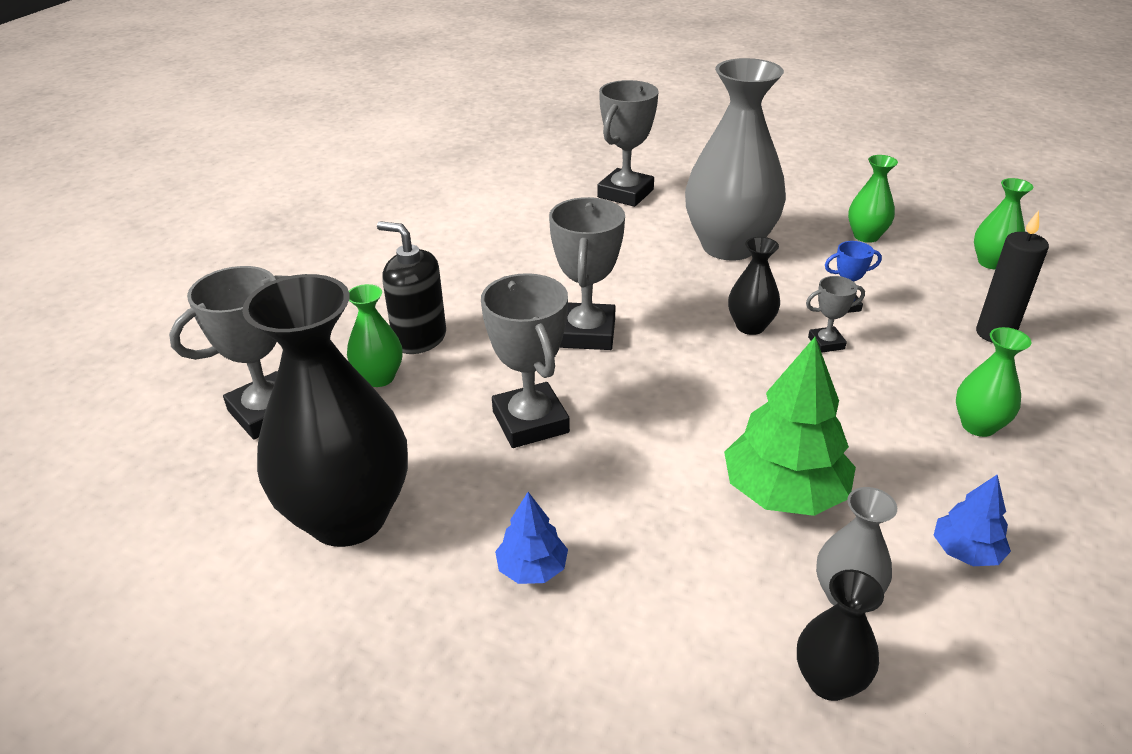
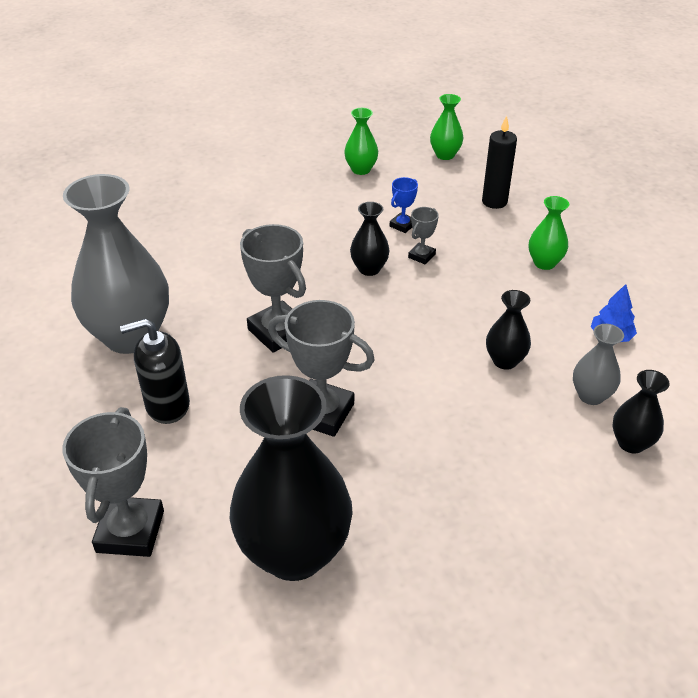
camera: 45 degrees left, 5 degrees up
(379, 377) = (178, 451): green vase -> none
(532, 568) = (439, 496): blue tree -> none
(625, 193) = (167, 211): grey trophy -> none
(729, 246) = (289, 218): grey vase -> grey vase (130, 336)
(784, 492) = (505, 361): green tree -> black vase

